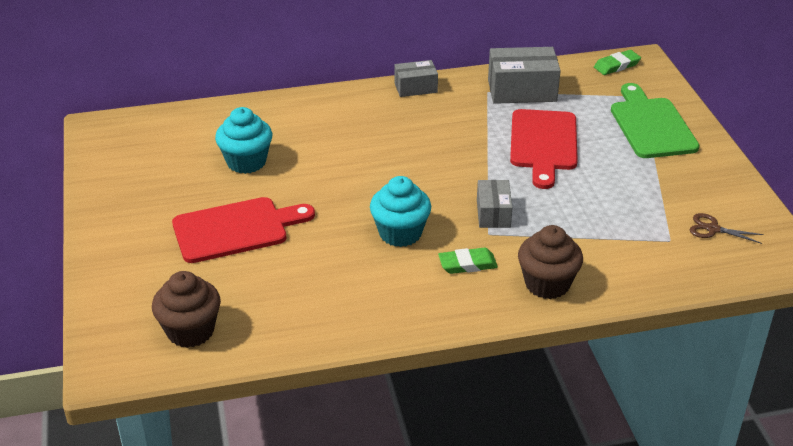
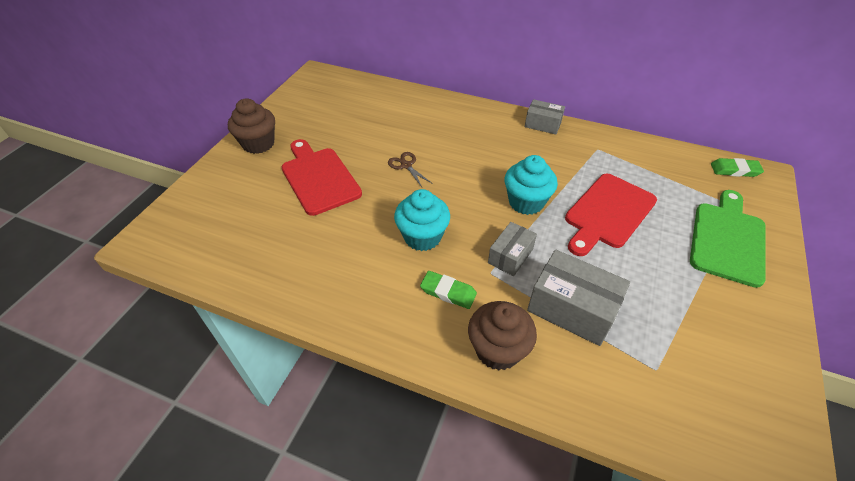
camera: 35 degrees right, 10 degrees up
(190, 331) = (213, 241): brown cupcake -> brown cupcake (258, 144)
(236, 229) = (319, 178): red cutting board -> red cutting board turned 135 degrees counterclockwise
(246, 162) = (374, 132): turquoise cupcake -> turquoise cupcake (526, 202)
(522, 90) = (628, 159): grey box -> grey box (572, 308)
(712, 229) = (714, 382): brown scissors -> brown scissors (406, 165)

